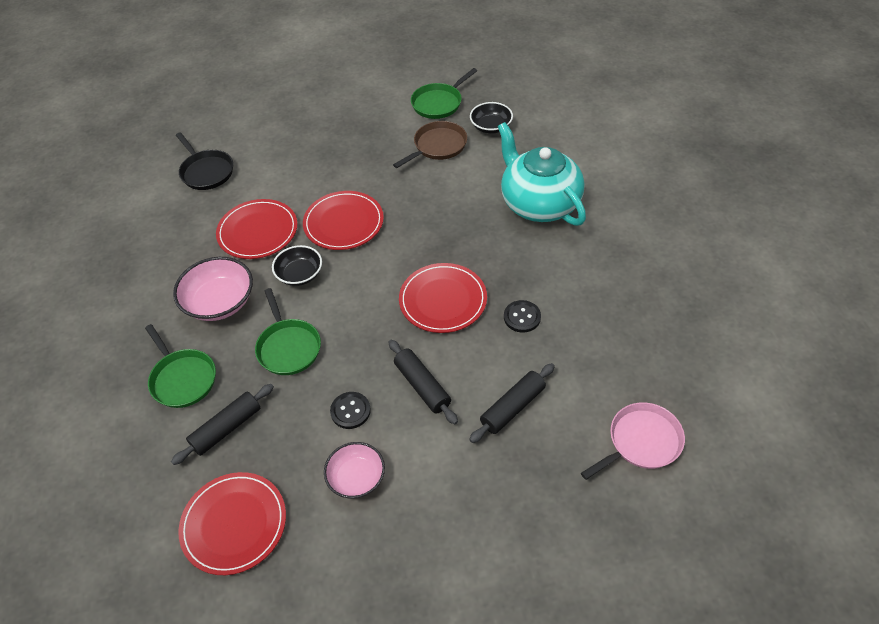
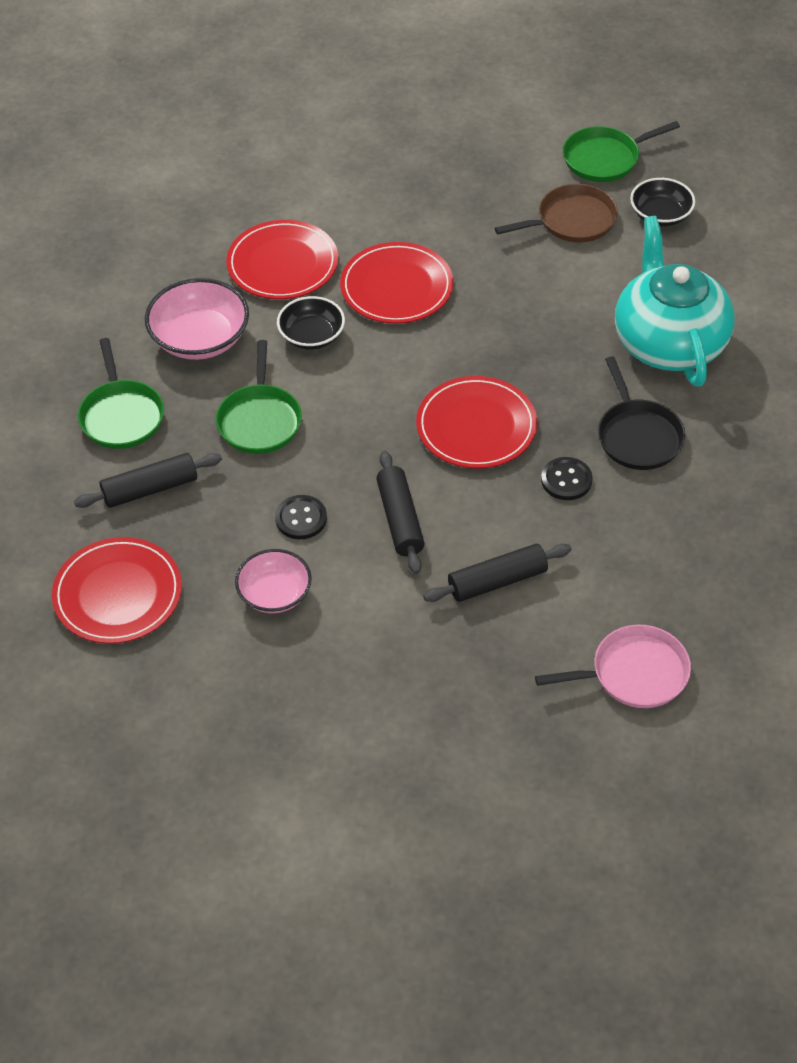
camera: 20 degrees right, 0 degrees up
(206, 172) = (250, 163): black pan -> black pan (638, 436)

